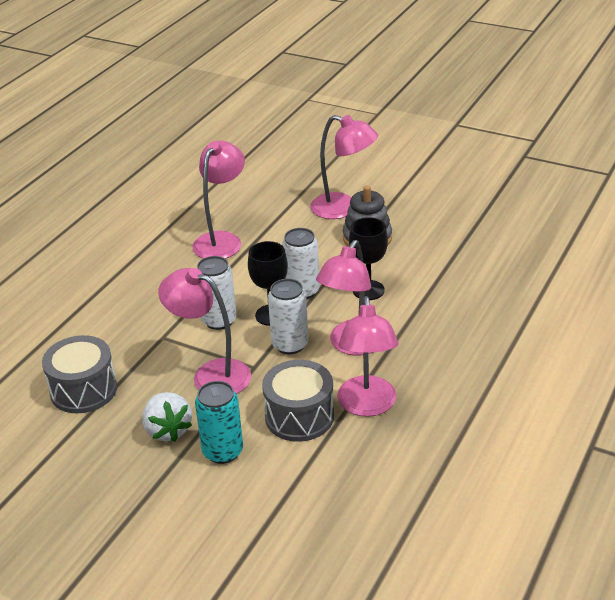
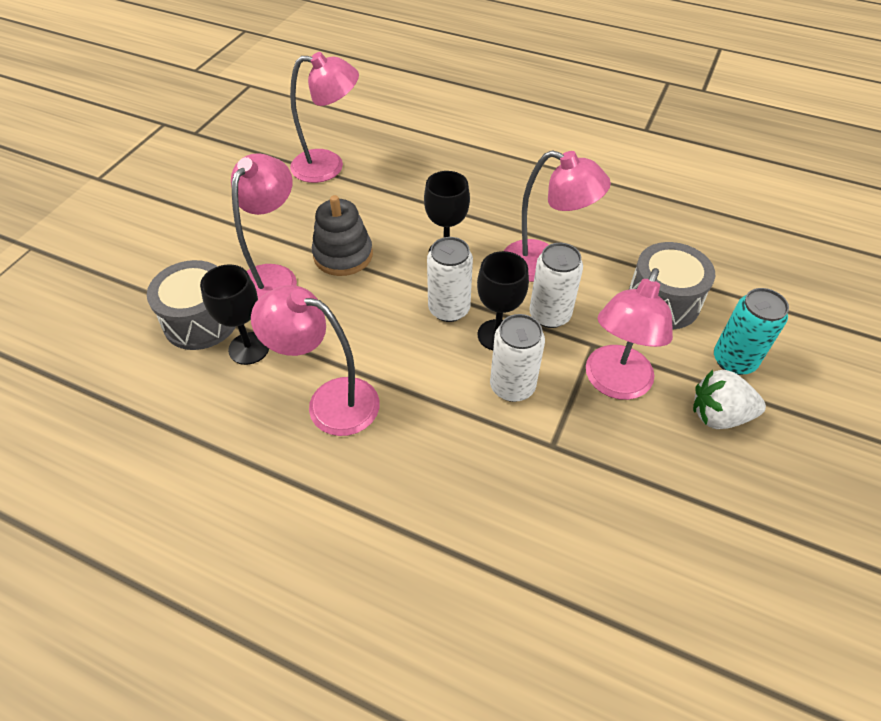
camera: 95 degrees left, 15 degrees up
(83, 390) = (676, 524): grey drum -> grey drum (201, 321)
(168, 430) = (719, 415): white strawberry -> white strawberry turned 150 degrees counterclockwise
(274, 205) = (249, 348): none -> black goblet
(367, 406) = (634, 252): pink lamp -> pink lamp (329, 166)

